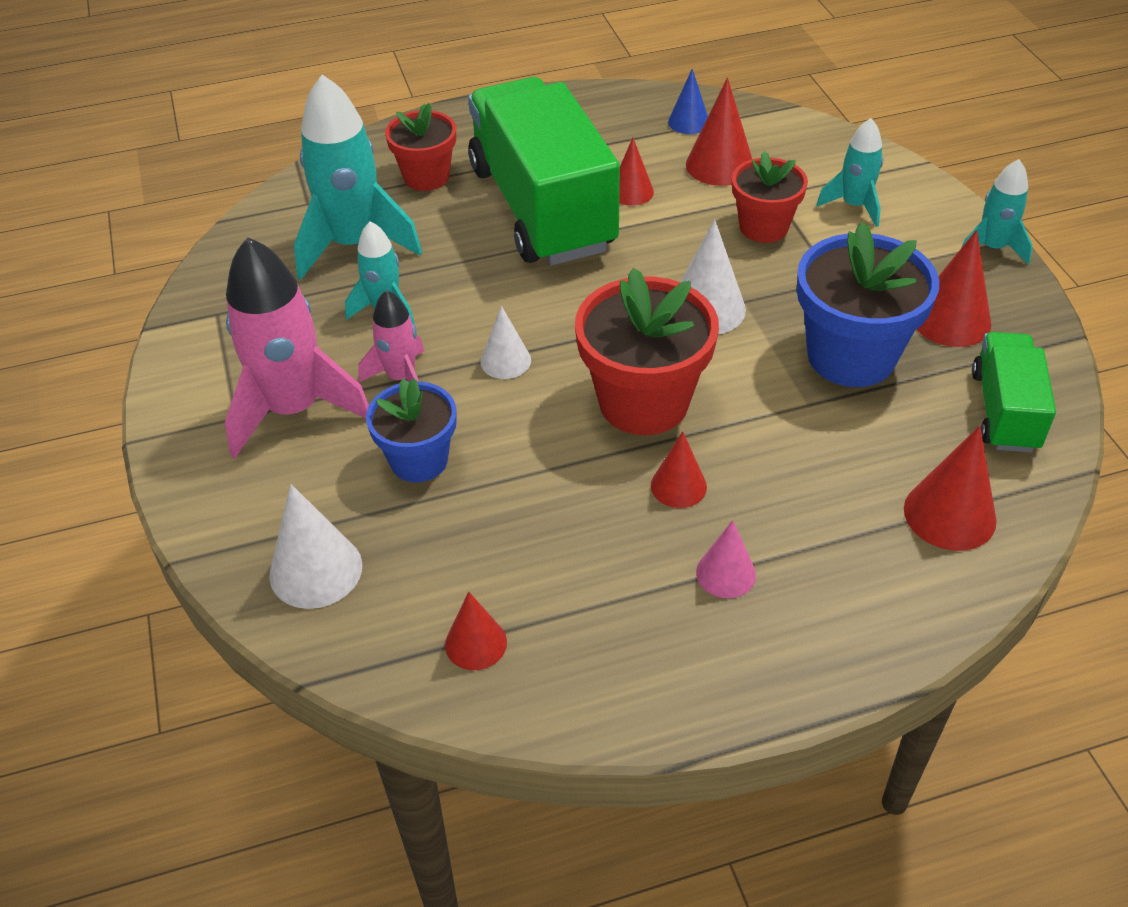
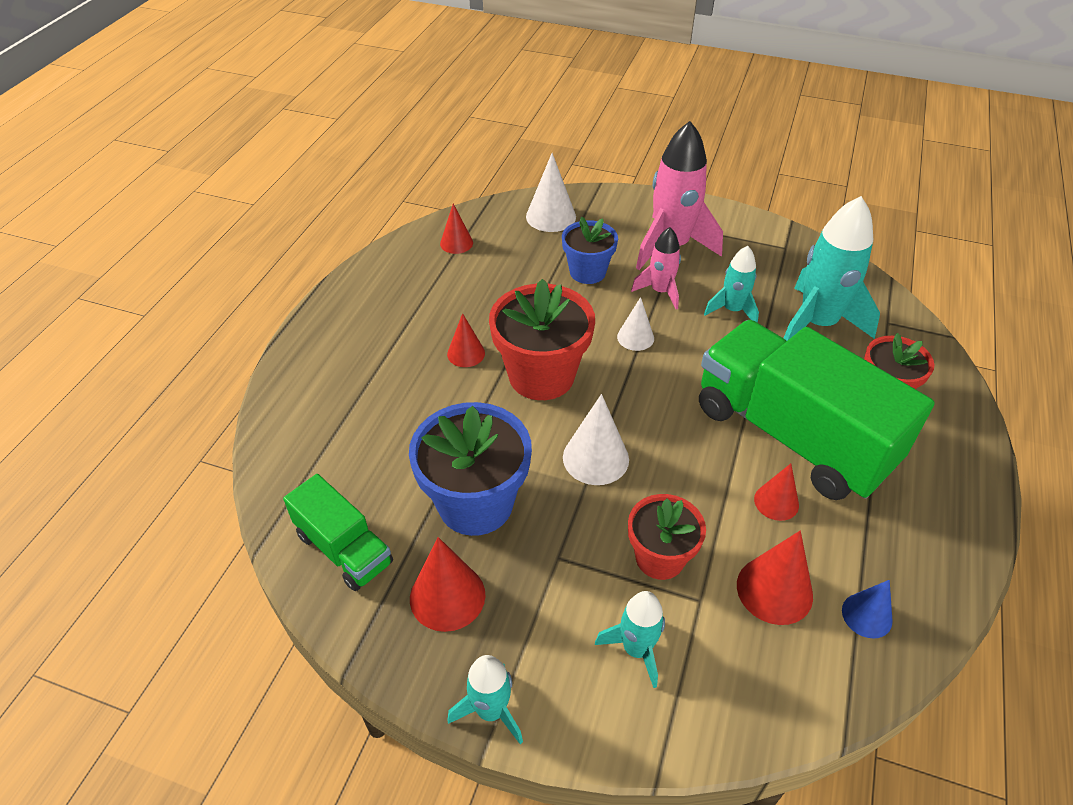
camera: 125 degrees right, 0 degrees up
(542, 208) = (792, 436): green truck -> green truck turned 150 degrees counterclockwise
(725, 573) = (395, 337): pink cone -> none
(949, 514) = (317, 451): red cone -> none

